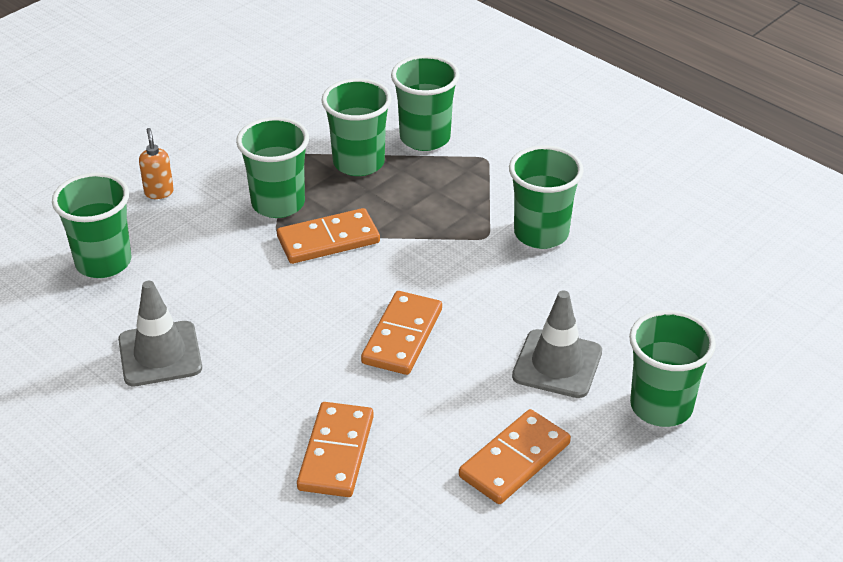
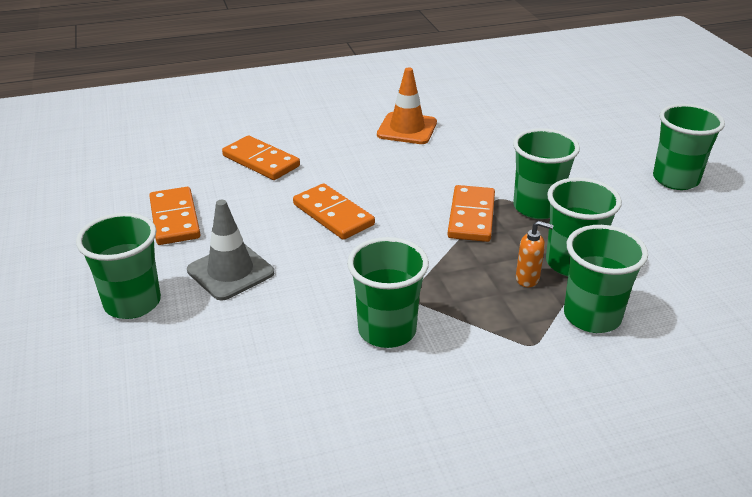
camera: 120 degrees right, 5 degrees down
(103, 262) = (516, 129): green cup -> green cup (675, 179)
(159, 192) = (587, 163): orange soap dispenser -> orange soap dispenser (527, 279)
(160, 354) = (407, 129): grey traffic cone -> orange traffic cone

